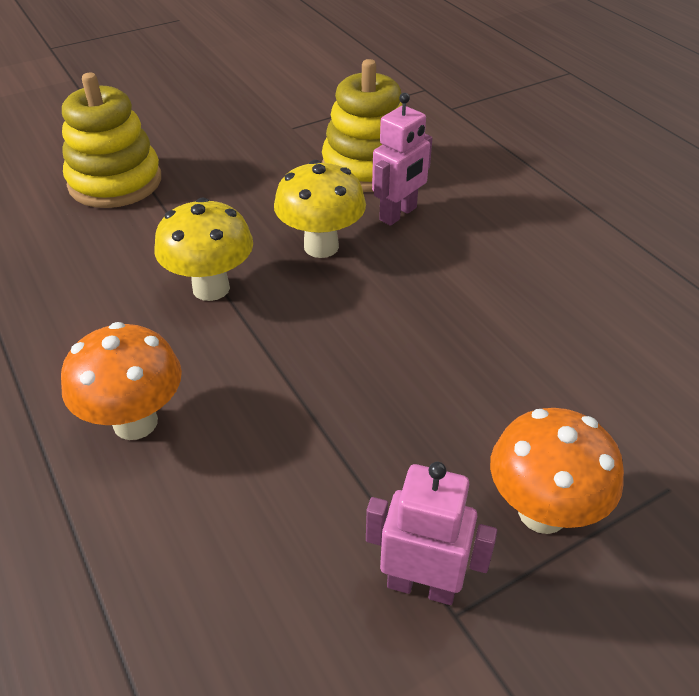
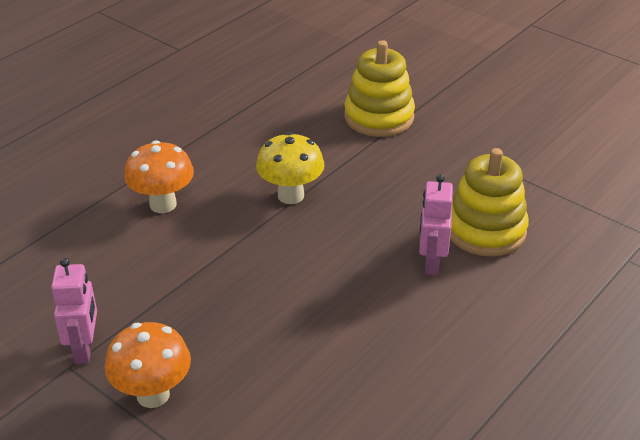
camera: 70 degrees right, 5 degrees down
(321, 247) = (364, 232): yellow mushroom -> none
(398, 214) = (431, 263): pink robot -> pink robot turned 75 degrees clockwise

